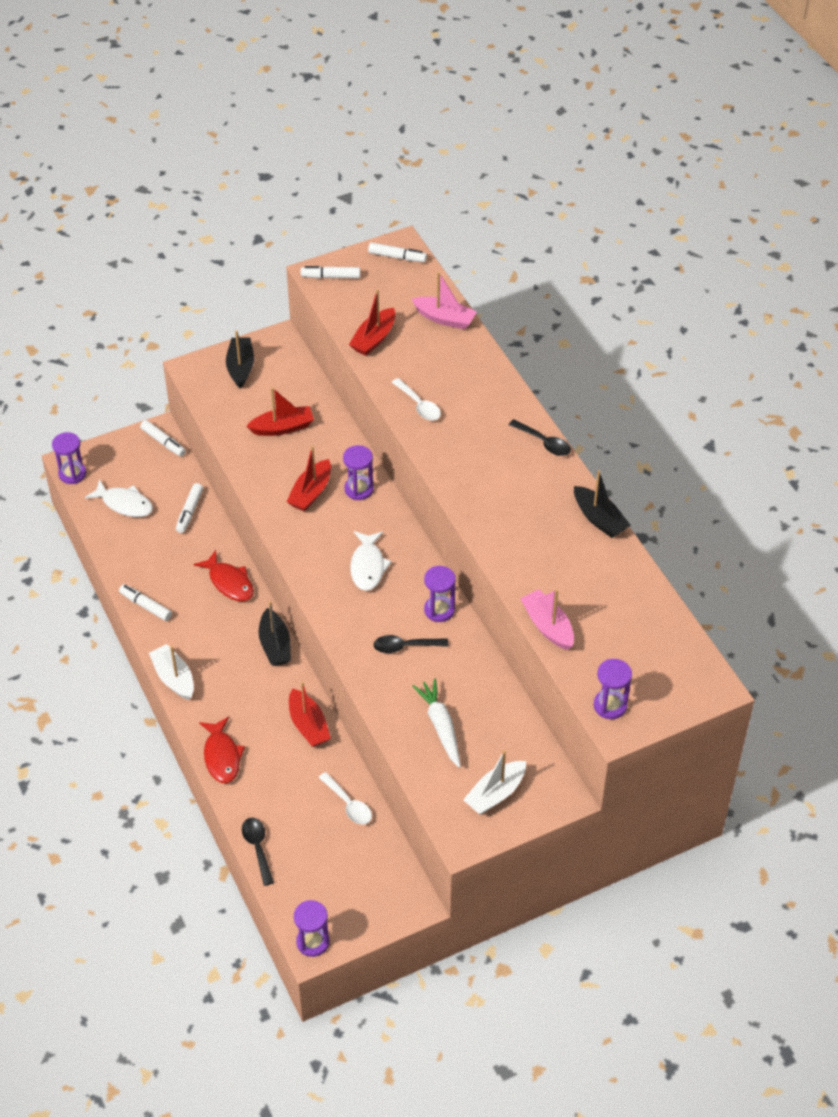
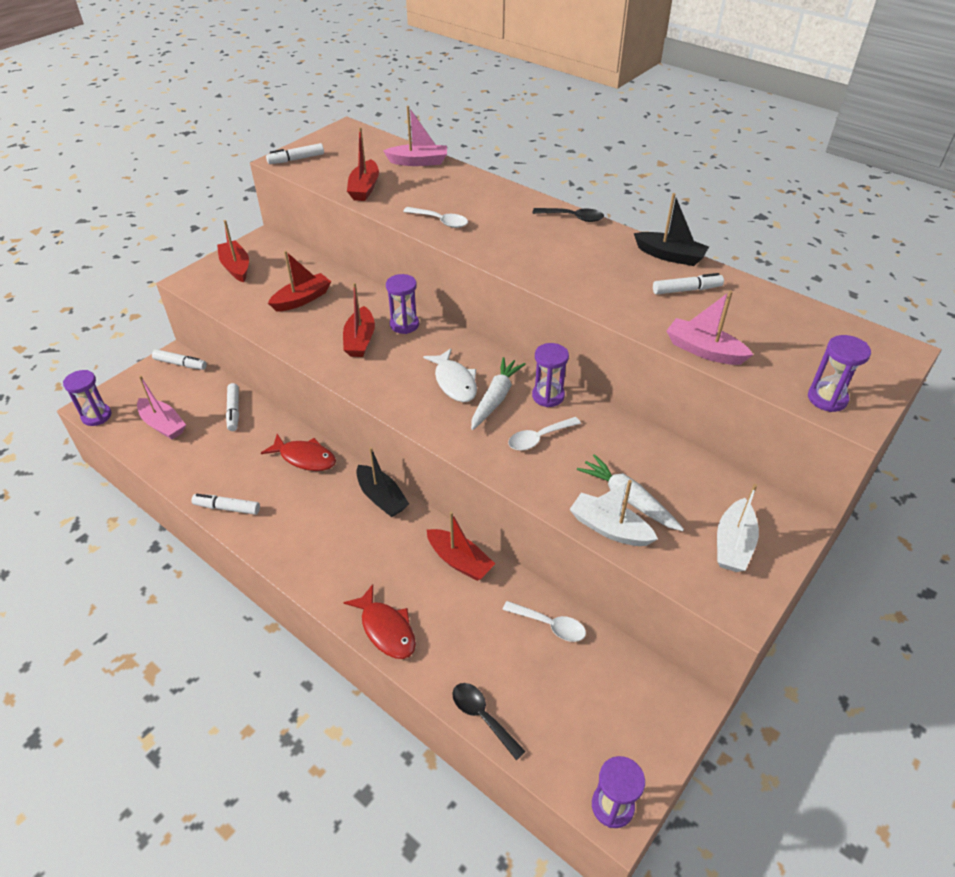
camera: 25 degrees left, 5 degrees down
(124, 504) = (163, 425): white fish -> pink boat
(174, 678) = (291, 567): white boat -> white boat (609, 528)
(240, 367) = (236, 267): black boat -> red boat
(393, 596) = (495, 398): none -> white carrot
(397, 257) = (348, 135): white marker -> white marker (686, 290)
(405, 646) = (539, 438): black spoon -> white spoon

